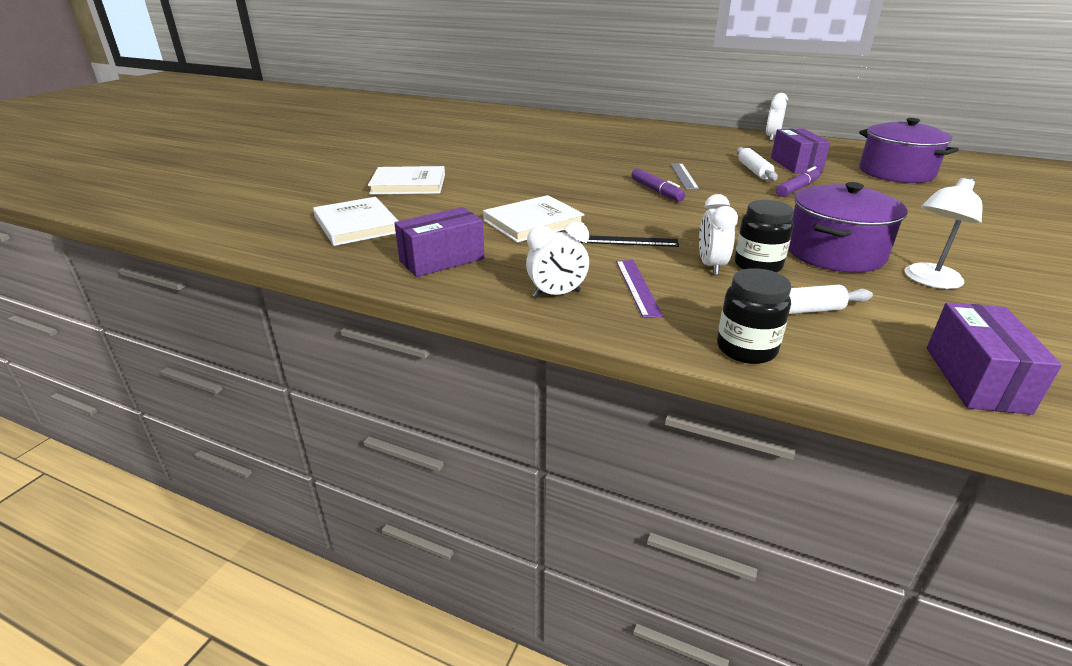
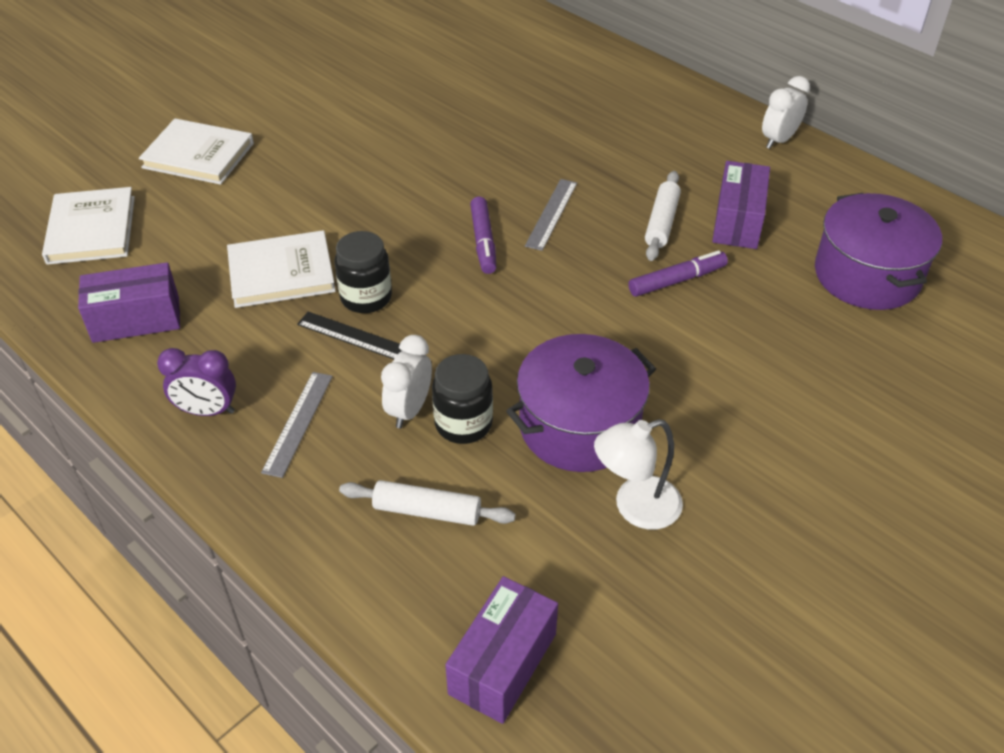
camera: 20 degrees right, 15 degrees up
(557, 294) = (207, 411): white clock -> purple clock
(637, 287) = (298, 423): purple ruler -> grey ruler
(746, 349) = (320, 550): black jar -> black jar (366, 297)

